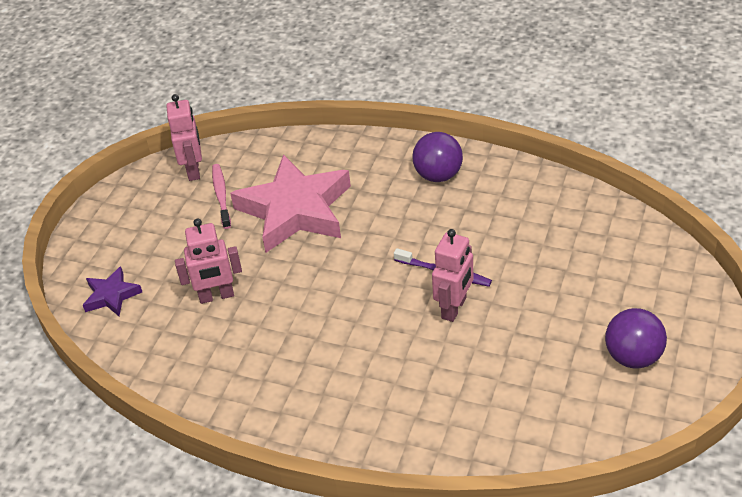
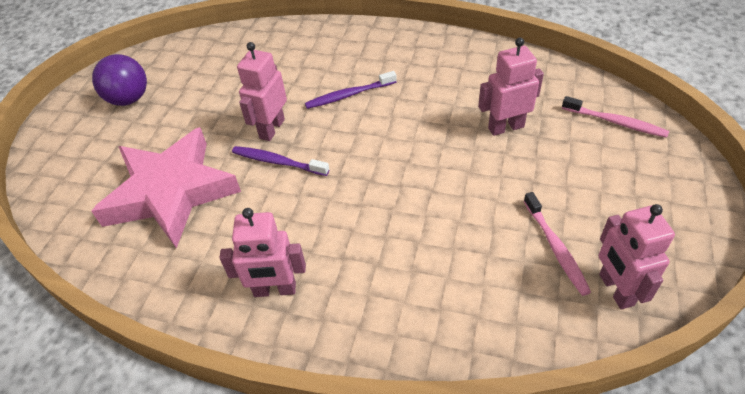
camera: 175 degrees right, 5 degrees up
(111, 295) = (615, 122): purple star -> pink toothbrush
(295, 210) = (452, 230): pink star -> pink star (170, 192)
(369, 344) = (349, 95): none -> purple toothbrush
(438, 175) = (275, 290): purple ball -> pink robot

